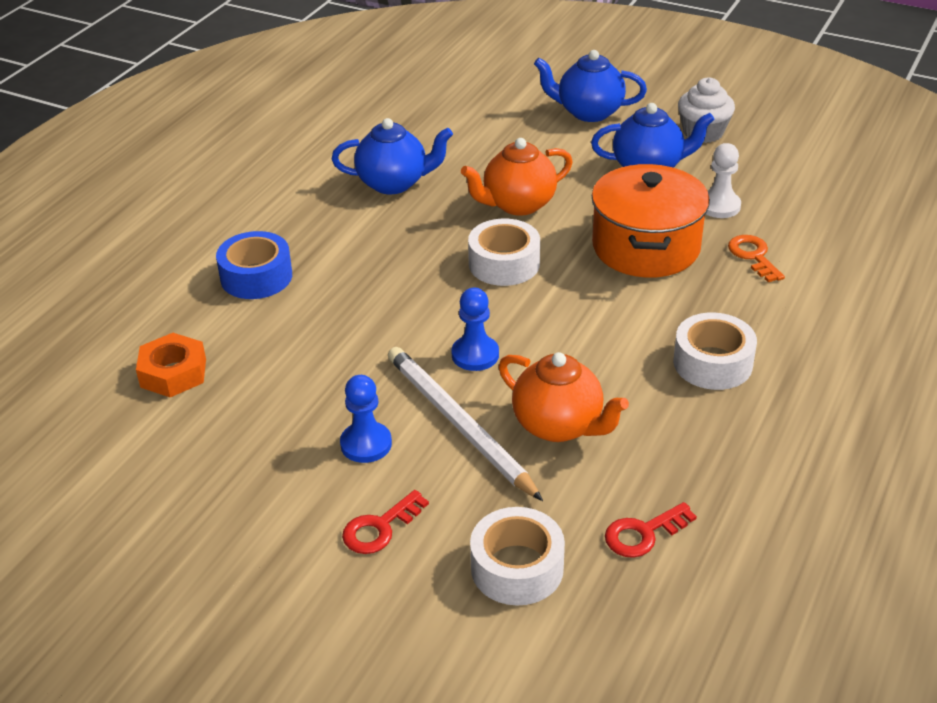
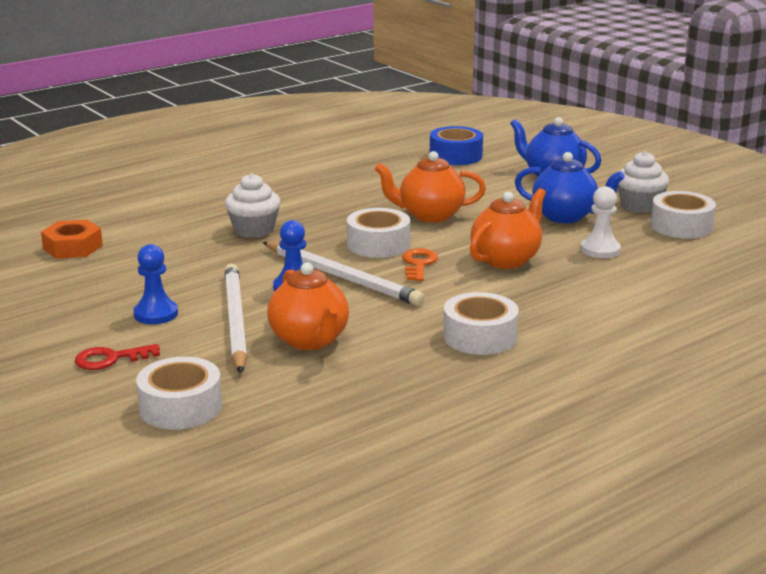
camera: 25 degrees right, 15 degrees down
(256, 277) = (188, 212): blue tape -> blue tape (456, 156)
(355, 282) = (254, 230): none -> white cupcake
(394, 183) = (348, 185): blue teapot -> none
(510, 323) = (342, 277): none -> white pencil
(643, 533) = (300, 416): red key -> none
(646, 247) = (506, 260): orange pot -> orange teapot
(753, 256) = (594, 285): orange key -> orange key (418, 264)
(763, 150) = (681, 226): none -> white tape

